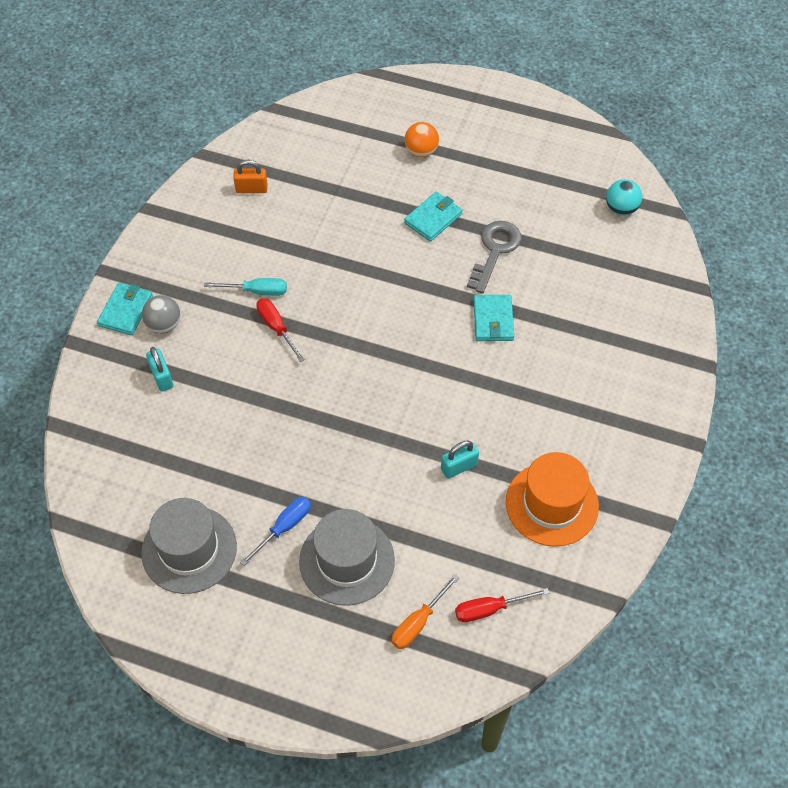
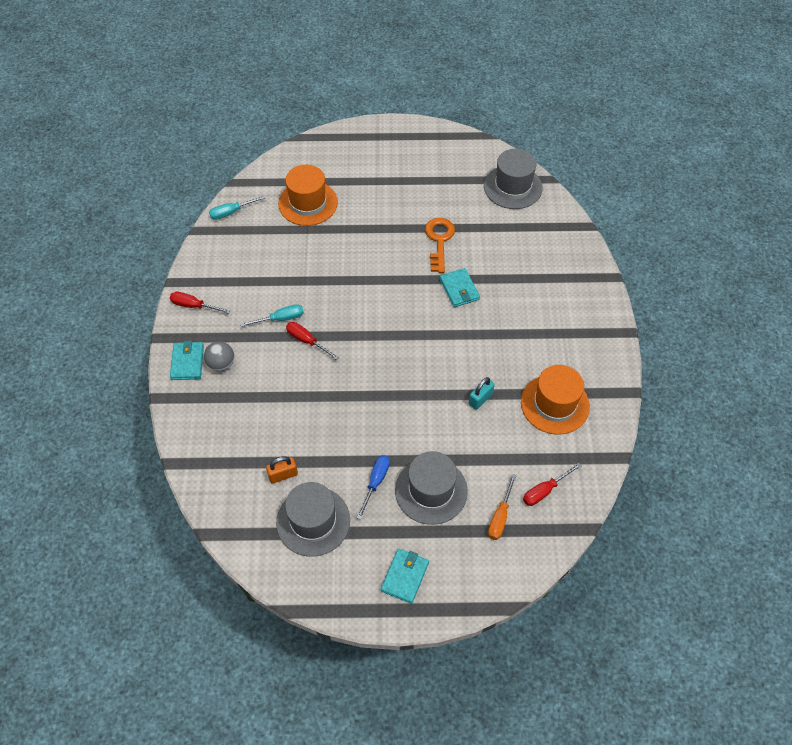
camera: 20 degrees left, 0 degrees up
(162, 245) = (194, 306): none -> red screwdriver
(162, 377) = (237, 403): turquoise padlock -> none
(251, 189) = (244, 246): orange padlock -> orange padlock (283, 475)
(255, 144) = (231, 212): none -> turquoise screwdriver
(351, 158) = (308, 203): none -> orange hat
(421, 151) = (356, 185): orange ball -> none
(433, 218) = (386, 230): turquoise wallet -> turquoise wallet (404, 576)
(495, 250) = (439, 240): grey key -> orange key
(621, 209) = (512, 187): turquoise ball -> grey hat

